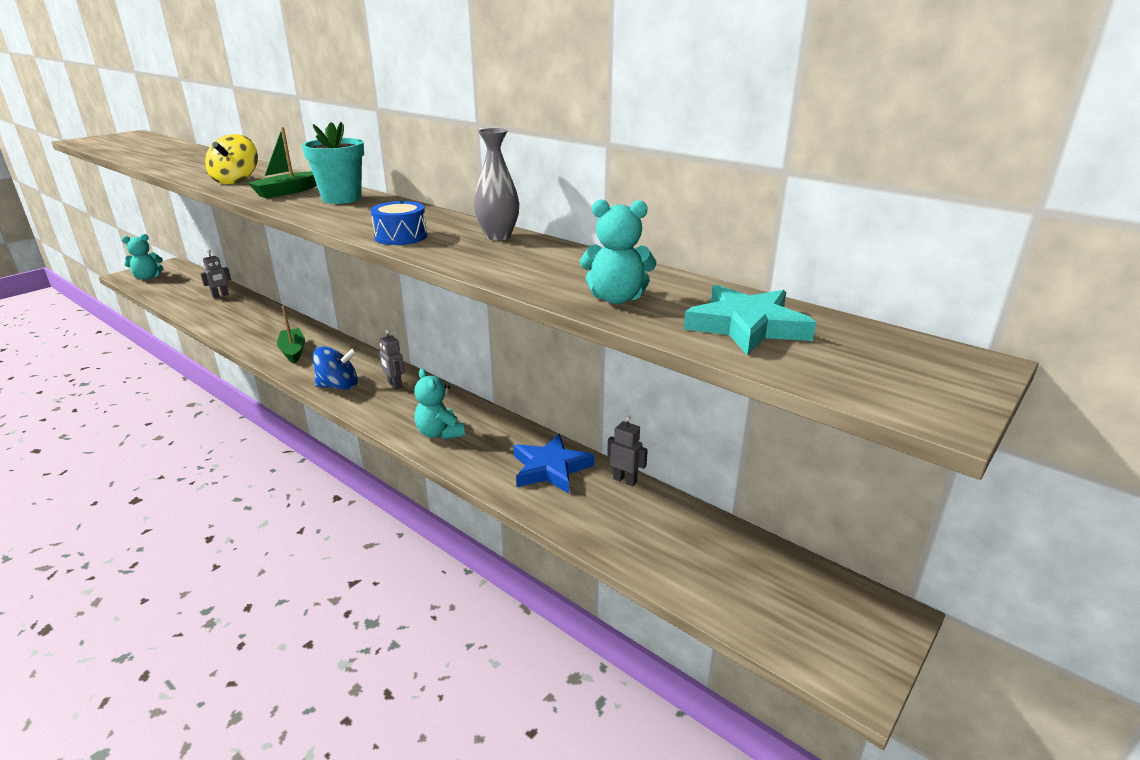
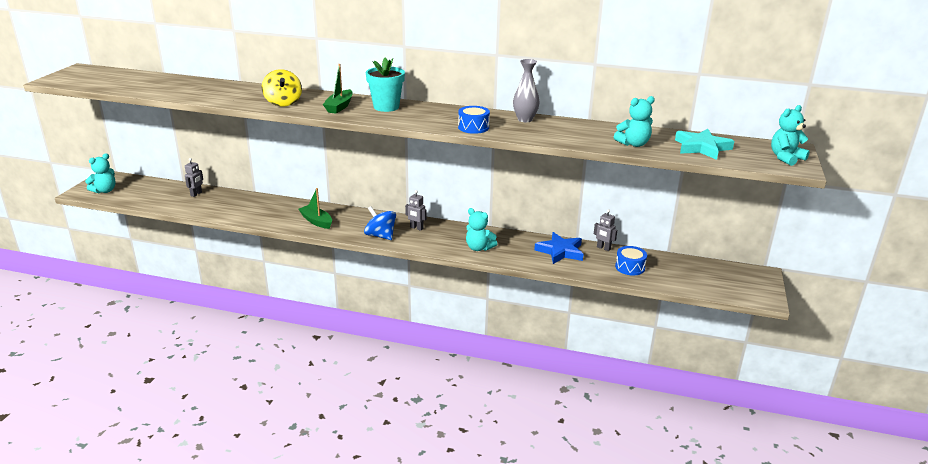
camera: 25 degrees left, 0 degrees up
(339, 386) = (380, 236): blue spinning top -> blue spinning top turned 105 degrees counterclockwise
(625, 480) = (603, 248): grey robot -> grey robot turned 150 degrees counterclockwise
(636, 527) = (630, 267): none -> blue drum
(925, 382) = (786, 158): none -> turquoise teddy bear

